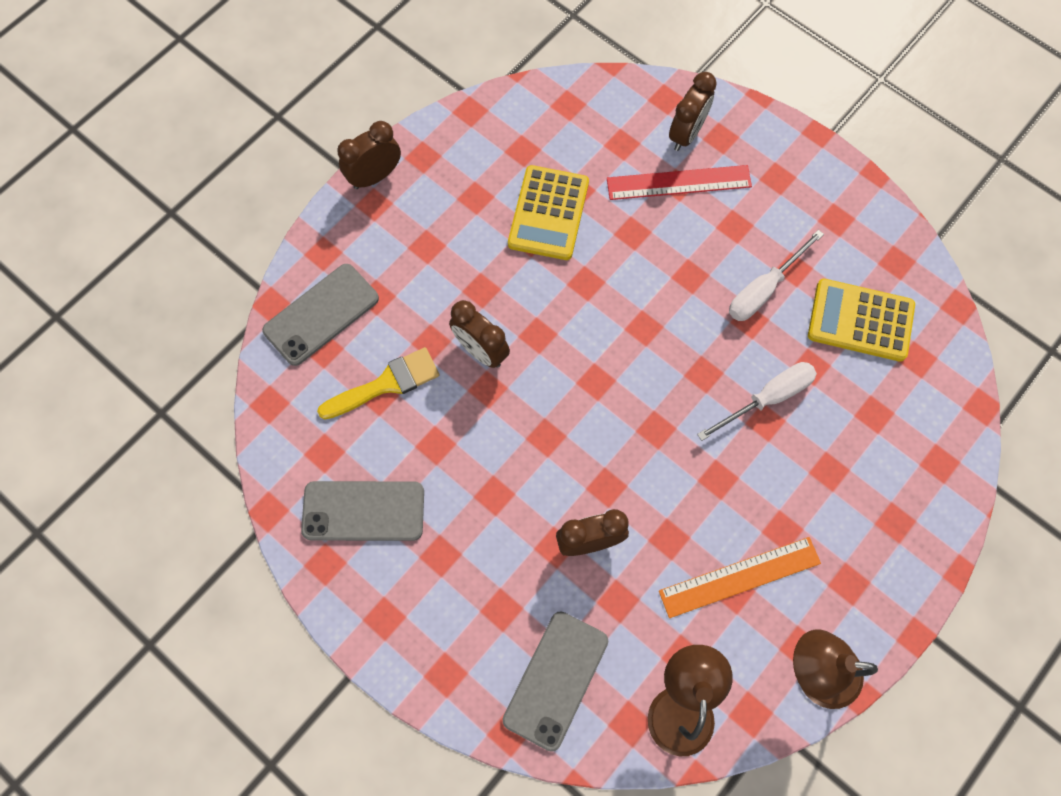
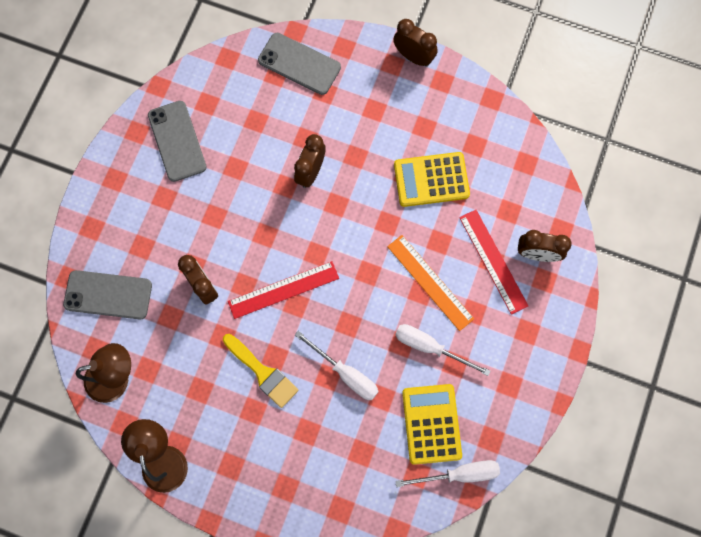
camera: 70 degrees right, 5 degrees up
(386, 384) = (265, 122): yellow brush -> yellow brush (262, 372)
(630, 438) = (283, 289): none -> red ruler
(739, 577) = (211, 391): orange ruler -> orange ruler (430, 282)
(930, 311) = (459, 474): none -> white screwdriver

